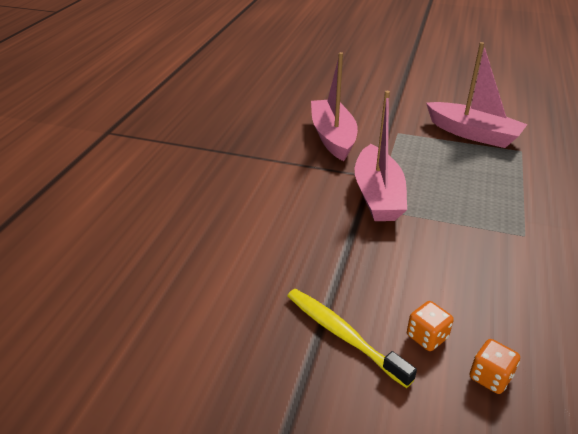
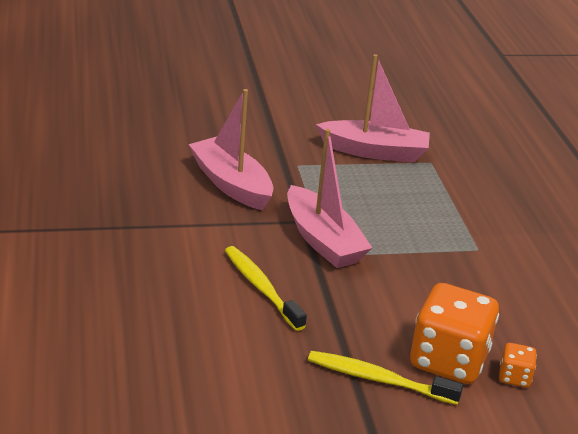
camera: 30 degrees left, 5 degrees down
(296, 222) = (261, 288): none -> yellow toothbrush
(427, 337) = (448, 360): orange dice -> orange dice, size x2.21

